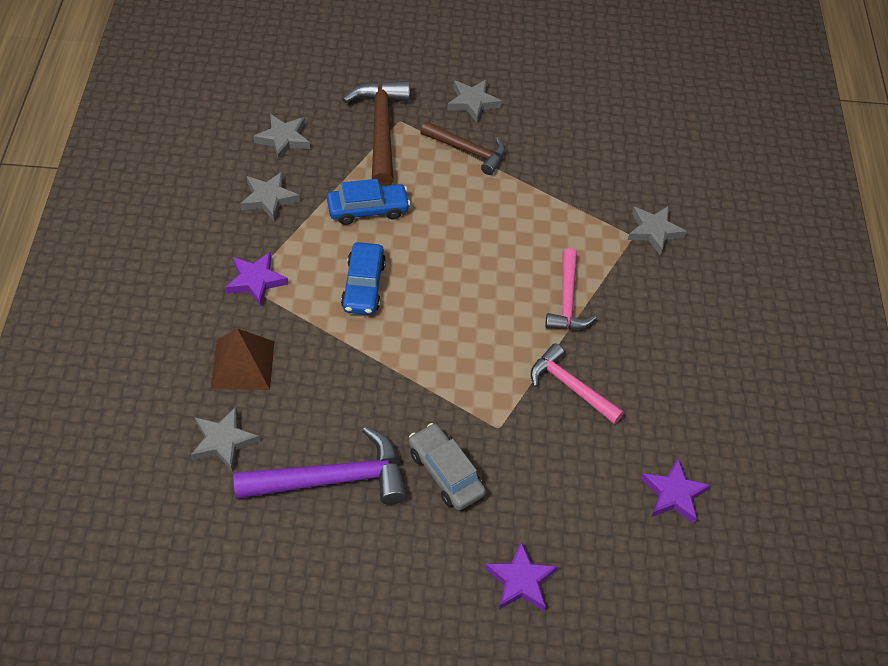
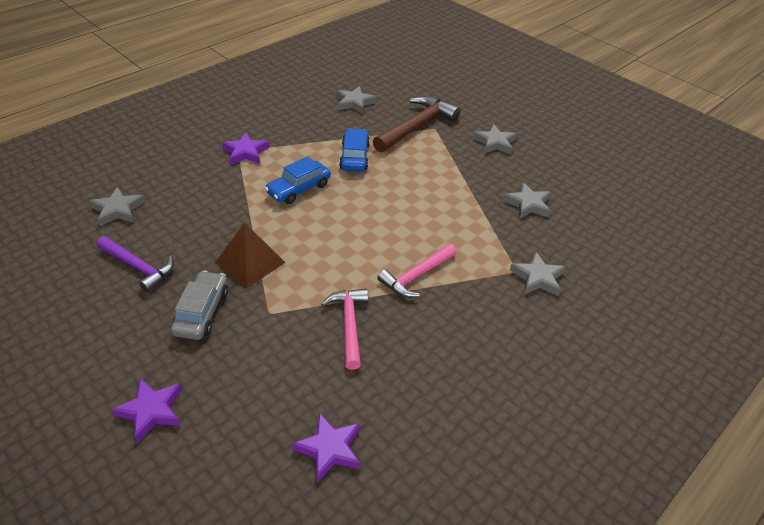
camera: 45 degrees right, 10 degrees down
(243, 364) = (181, 183): brown pyramid -> brown pyramid (250, 262)
(269, 198) = (307, 122): grey star -> grey star (528, 204)
(332, 479) = (138, 267): purple hammer -> purple hammer, size x0.66
(368, 209) = (354, 157): blue car -> blue car turned 120 degrees counterclockwise
(467, 151) = (458, 163): brown hammer -> none

